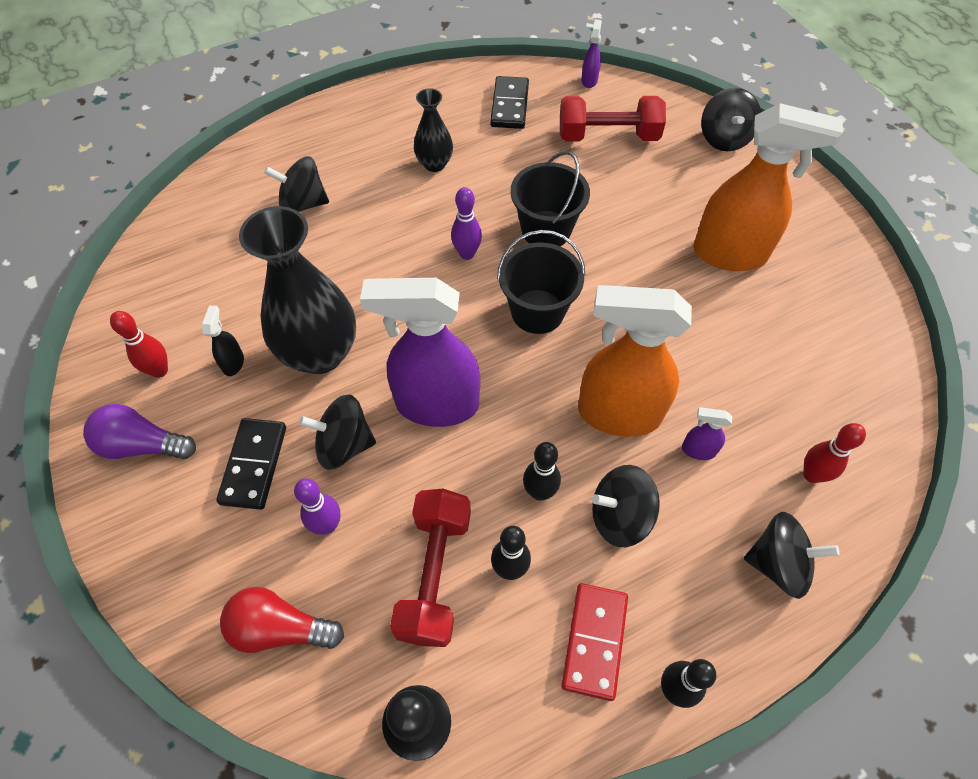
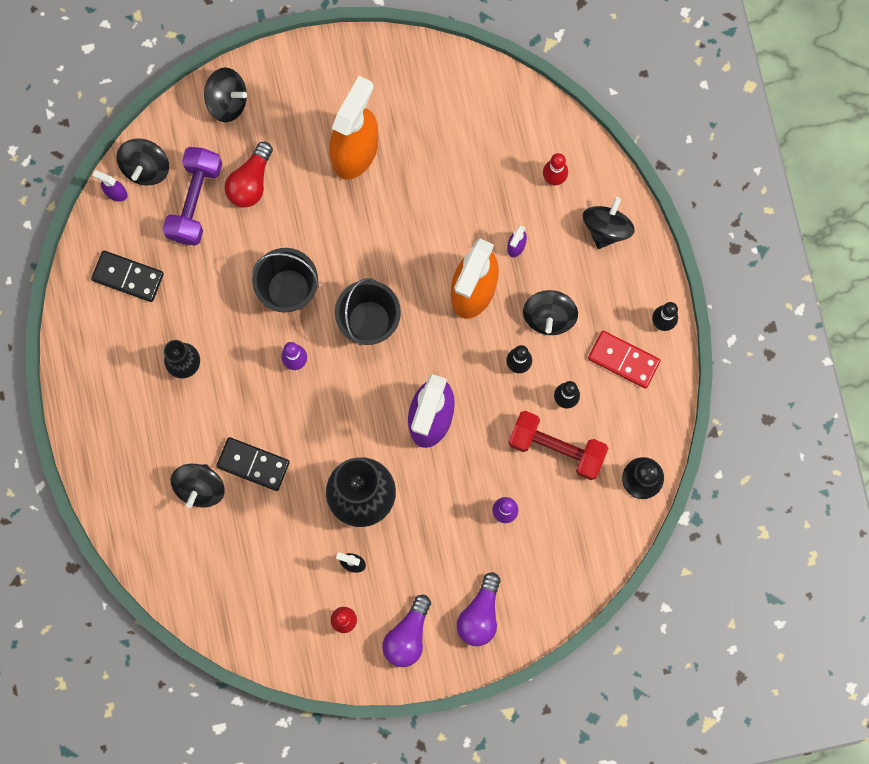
camera: 75 degrees left, 20 degrees up
(176, 529) = (480, 614): none -> purple light bulb
(254, 465) = (445, 557): black domino -> black domino (253, 464)
(280, 628) = (566, 552): red light bulb -> red light bulb (251, 182)
(344, 444) = (446, 491): black spinning top -> black spinning top (146, 167)
(608, 136) = (195, 201): red dumbbell -> purple dumbbell

